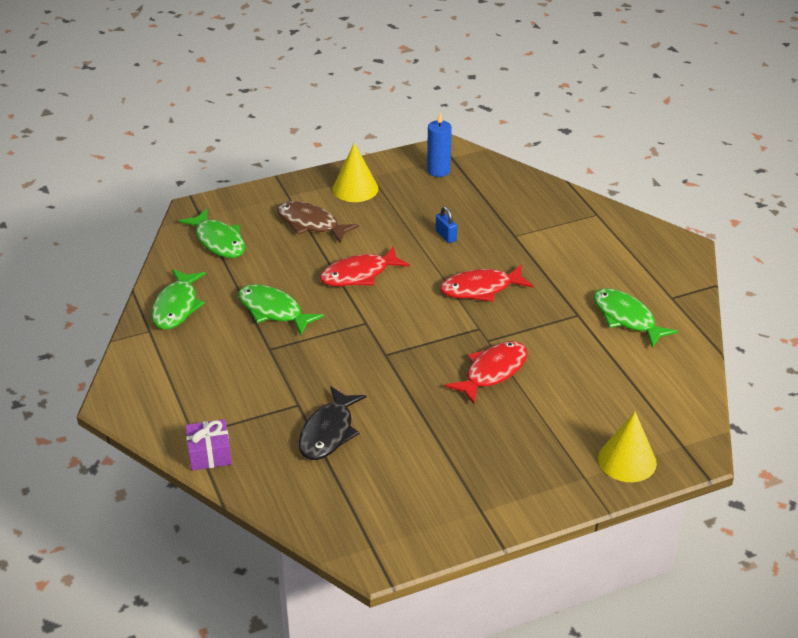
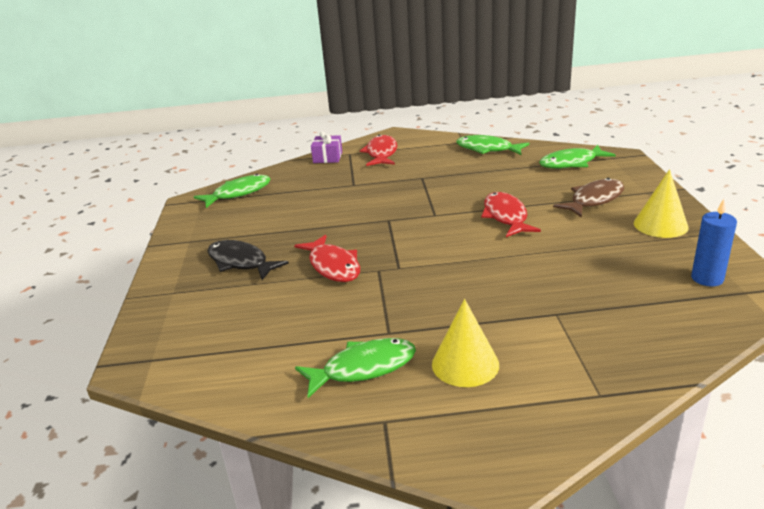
camera: 110 degrees right, 10 degrees down
(273, 311) = (467, 180): green fish -> green fish (238, 193)
(328, 432) = (316, 193): black fish -> black fish (240, 262)
(446, 236) = (562, 267): blue padlock -> none
(481, 289) = (460, 276): red fish -> red fish (381, 153)
(627, 460) = (167, 319): yellow cone -> yellow cone (465, 364)

